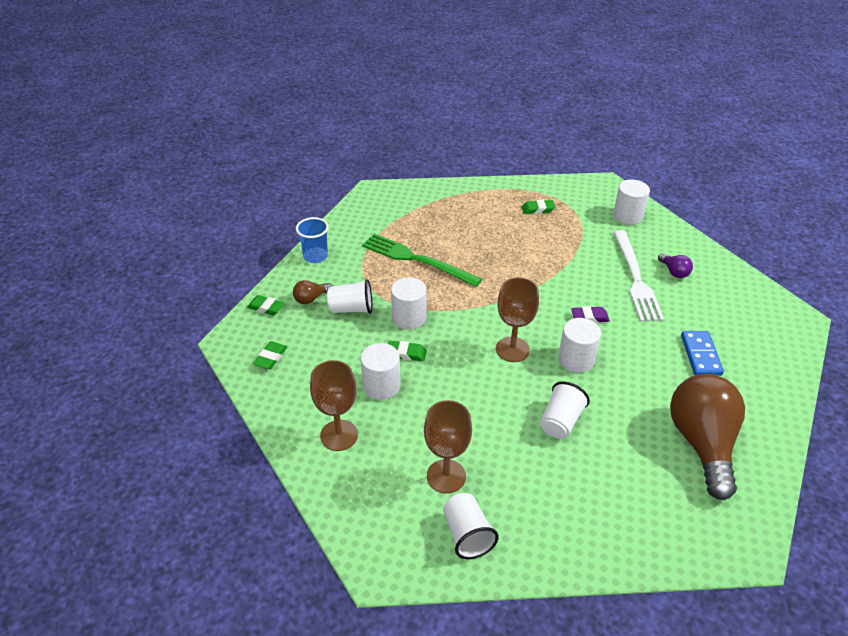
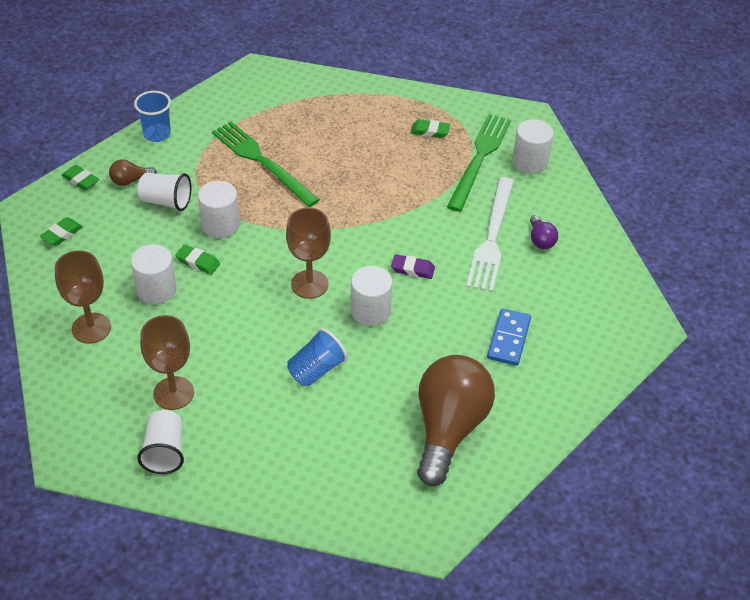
camera: 15 degrees right, 5 degrees up
(560, 421) = (316, 370): white cup -> blue cup
(588, 221) = (479, 158): none -> green fork

